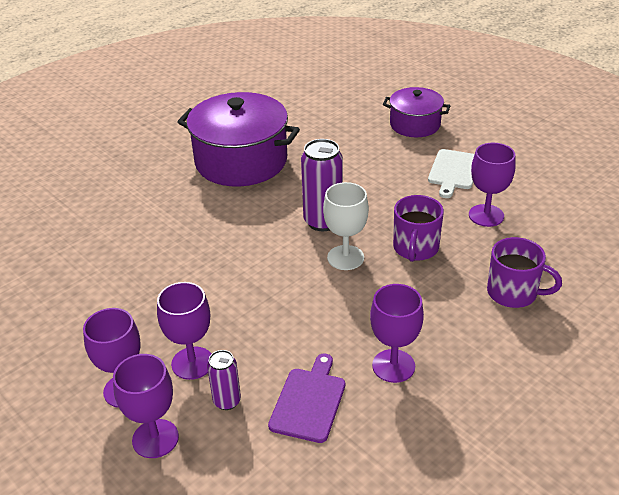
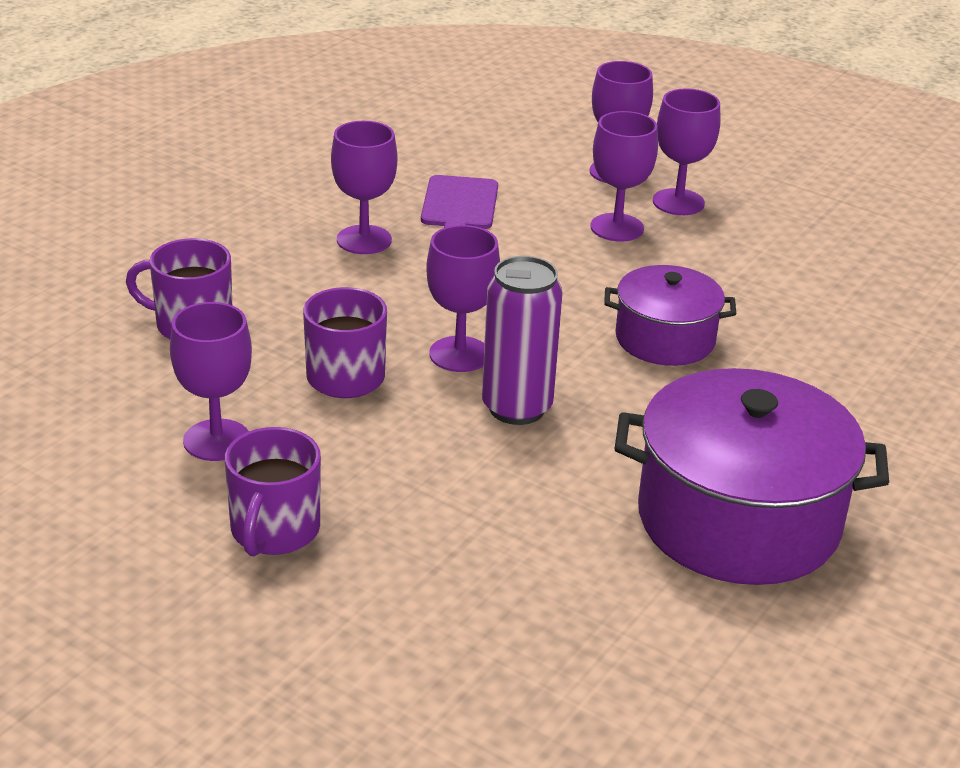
camera: 165 degrees right, 5 degrees down
(227, 401) = (554, 201): purple can -> none
(345, 257) = (459, 354): white goblet -> purple goblet
(415, 124) = (368, 662): purple pot -> purple pot (665, 339)
(453, 171) = (274, 531): white cutting board -> purple mug

